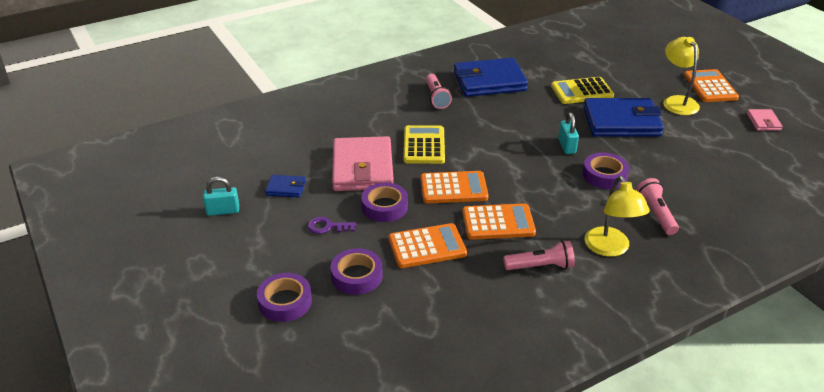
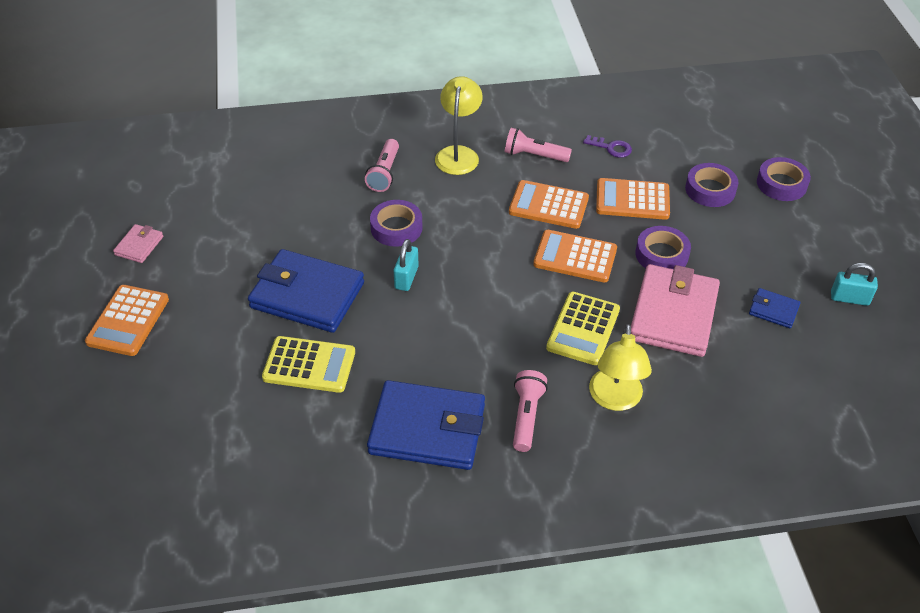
camera: 160 degrees left, 10 degrees up
(327, 227) = (730, 247): purple key -> purple key (611, 148)
(677, 101) = (202, 308): yellow lamp -> yellow lamp (615, 399)

